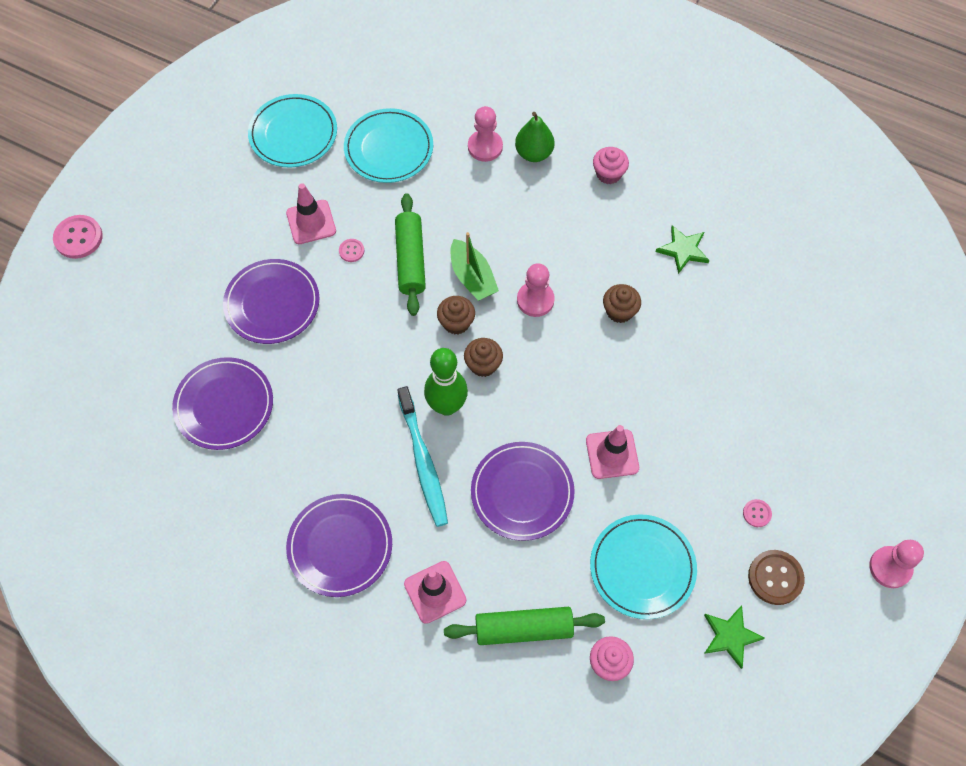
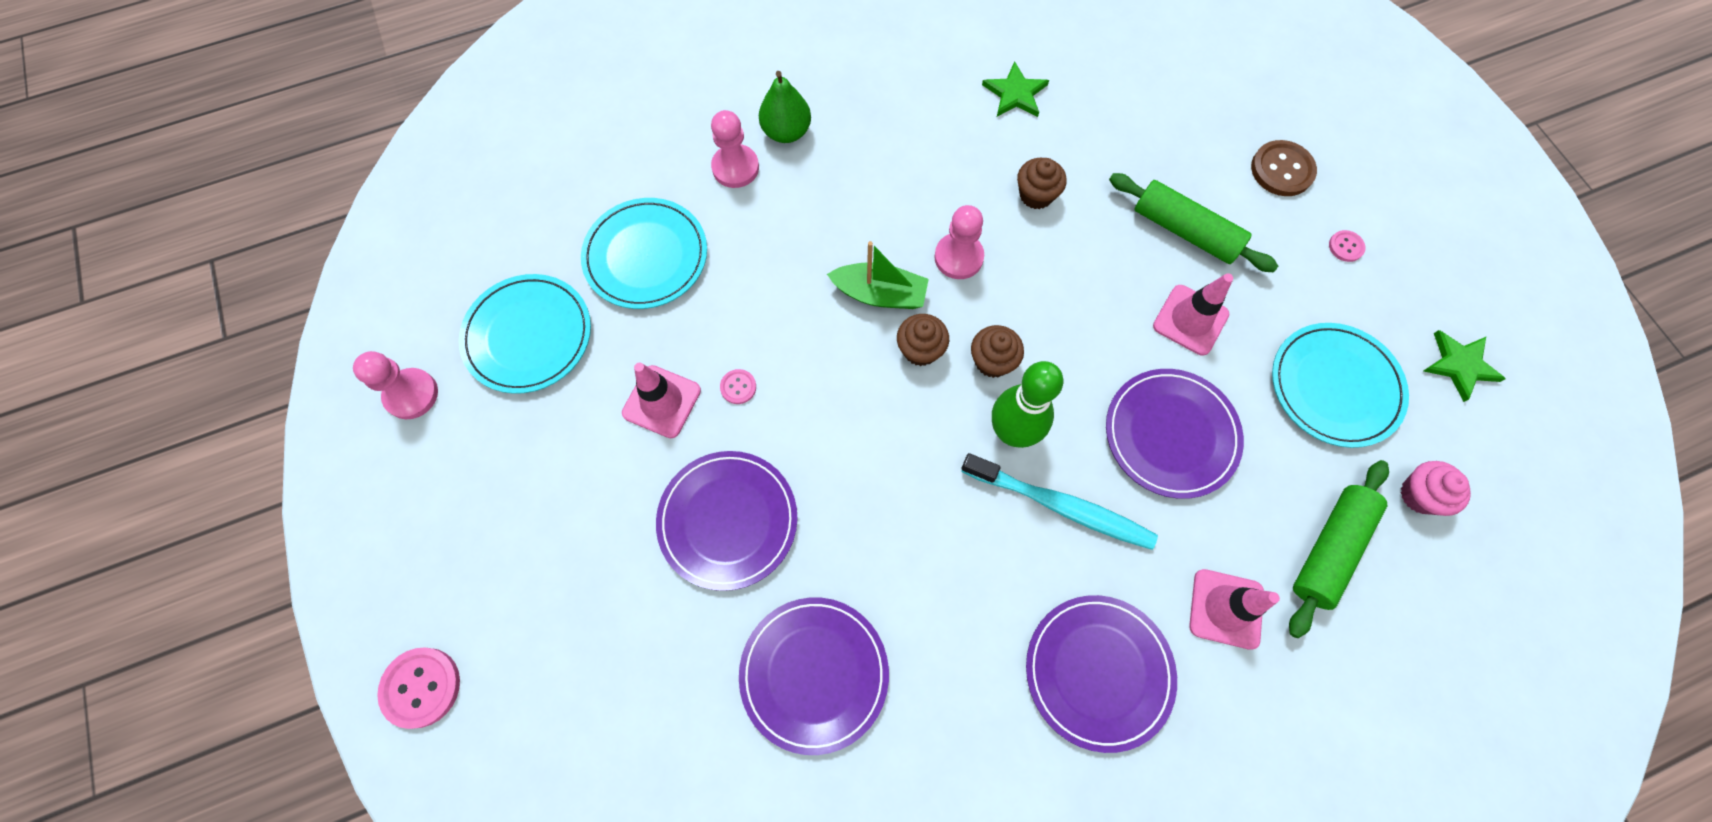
camera: 50 degrees left, 5 degrees up
(410, 260) = (804, 337): green rolling pin -> green rolling pin (1185, 231)
(608, 174) = (873, 88): pink cupcake -> none
(775, 578) = (1423, 282): brown button -> brown button (1282, 170)
(890, 567) = (1474, 185): pink pawn -> pink pawn (411, 394)

